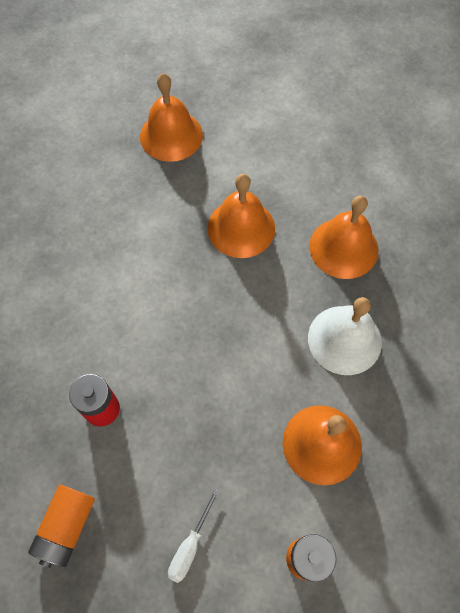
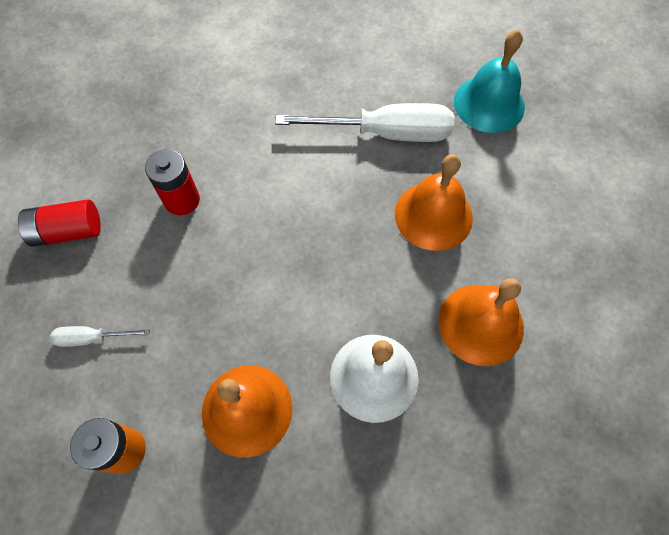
camera: 60 degrees right, 0 degrees up
(67, 527) = (68, 231): orange battery -> red battery
(147, 219) = (385, 133): none -> white screwdriver
(171, 135) = (489, 104): orange bell -> turquoise bell

